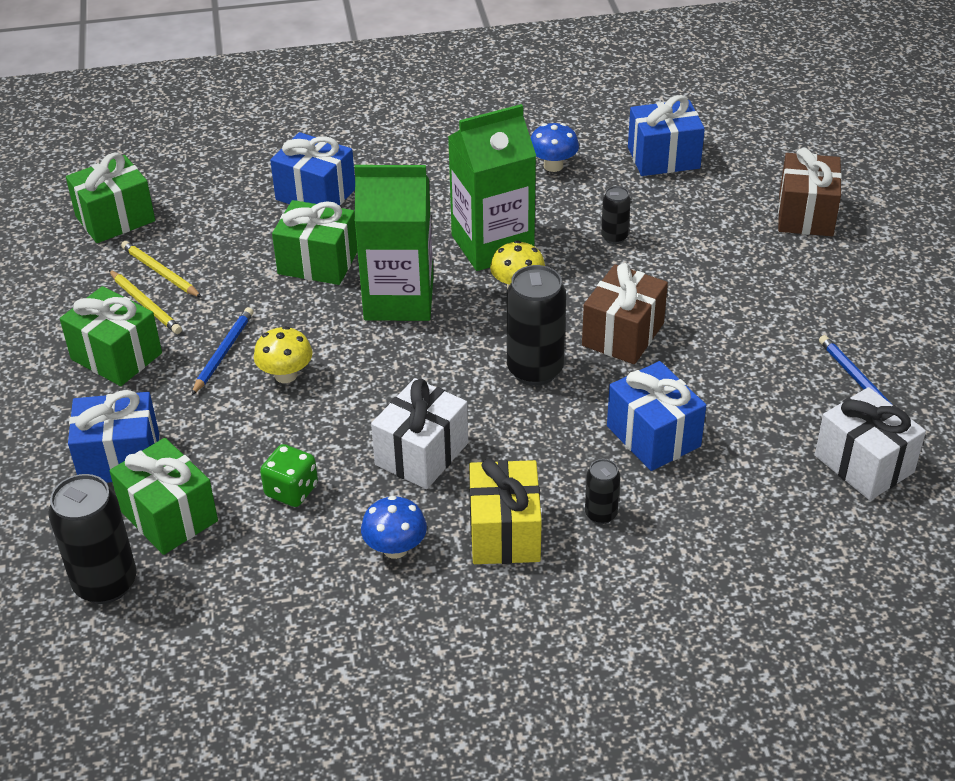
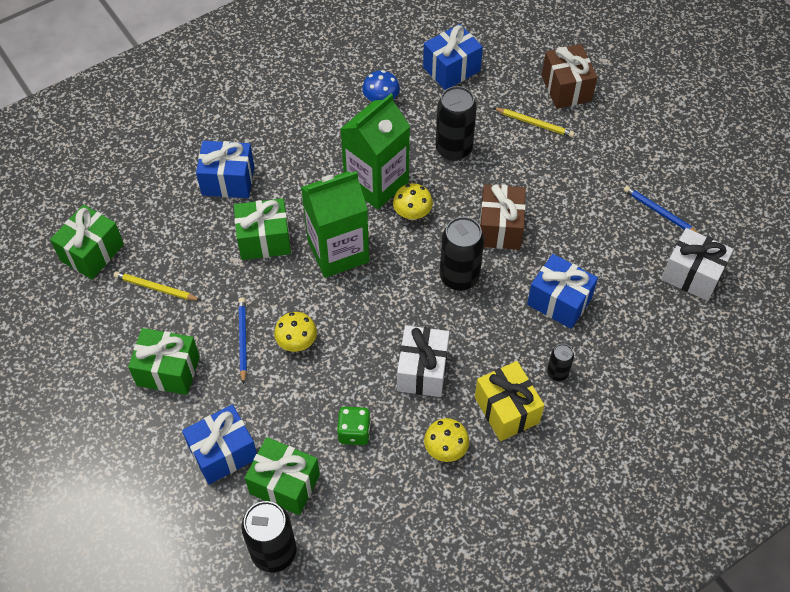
camera: 25 degrees left, 15 degrees up
(145, 304) = (162, 319): yellow pencil -> yellow pencil (534, 123)
(395, 548) = (445, 449): blue mushroom -> yellow mushroom
(614, 237) = (453, 149): black can -> black can, size x1.92

